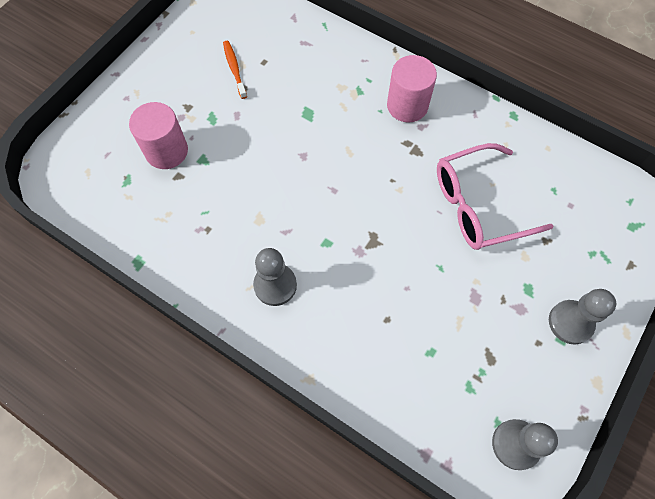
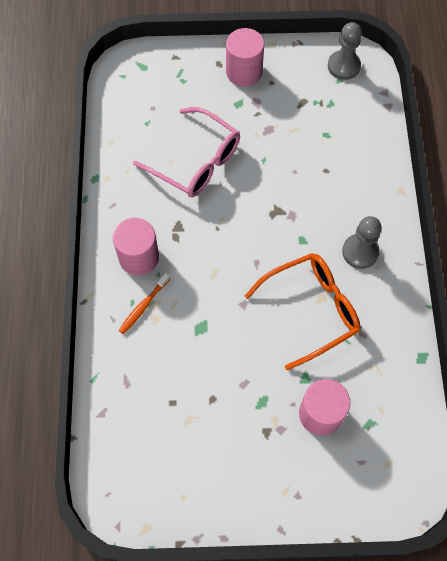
camera: 125 degrees left, 0 degrees up
(234, 69) = (198, 422): orange toothbrush -> orange toothbrush (143, 306)
(255, 203) = (311, 310): none -> orange glasses
(570, 322) = (244, 72): grey pawn -> pink cylinder

